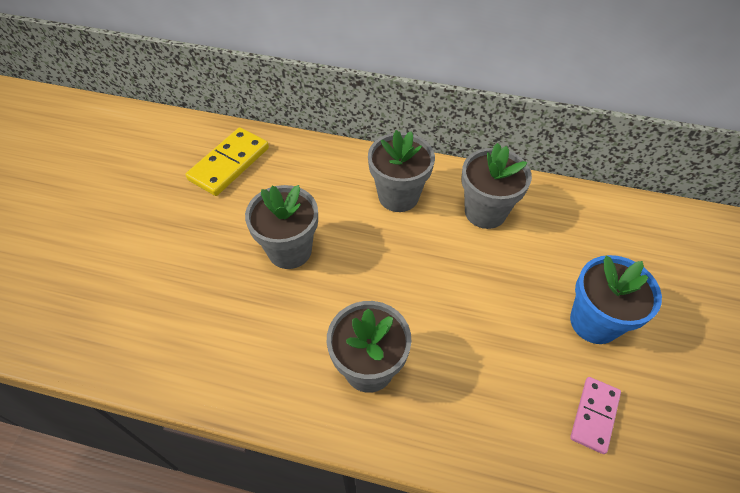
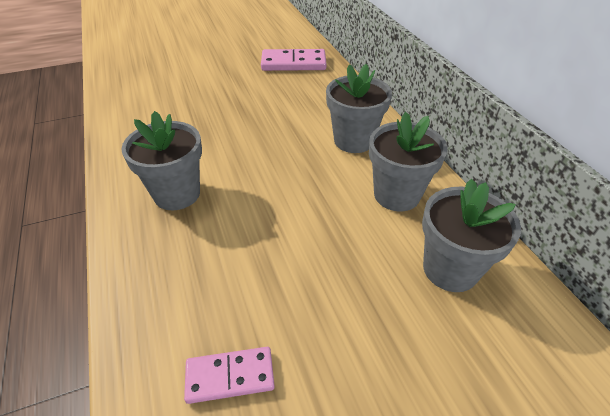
camera: 55 degrees right, 10 degrees down
(229, 164) = (293, 63): yellow domino -> pink domino
(289, 250) = (248, 115): grey flower pot -> grey flower pot (450, 269)
(594, 322) = (348, 331): blue flower pot -> none

